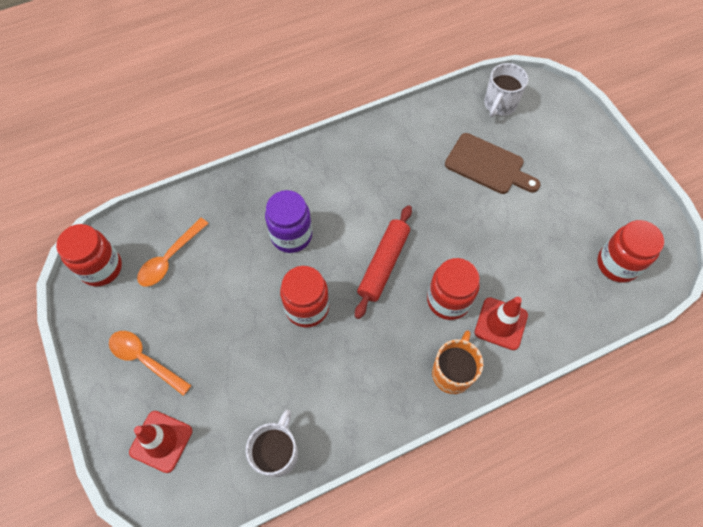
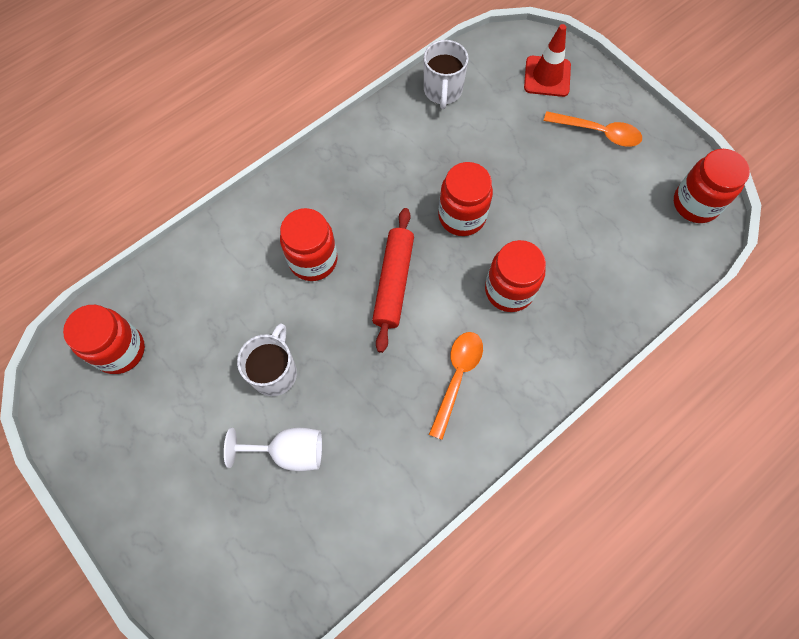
camera: 165 degrees right, 5 degrees up
(170, 258) = (630, 231): orange spoon -> orange spoon (457, 377)
(291, 235) = (509, 290): purple jar -> red jar
(452, 372) = (297, 190): orange mug -> none
(488, 165) = (289, 451): brown cutting board -> white goblet
(499, 105) = (284, 568): white mug -> white mug (275, 372)
(501, 323) = (253, 249): red traffic cone -> none

